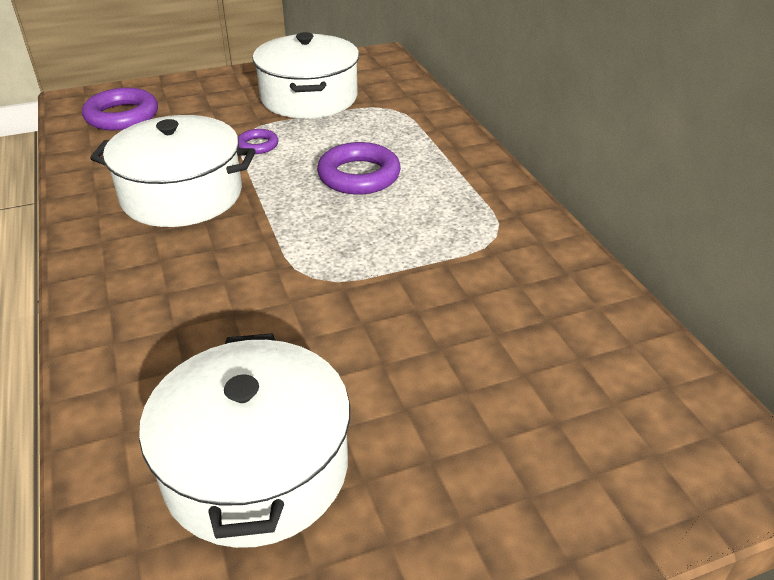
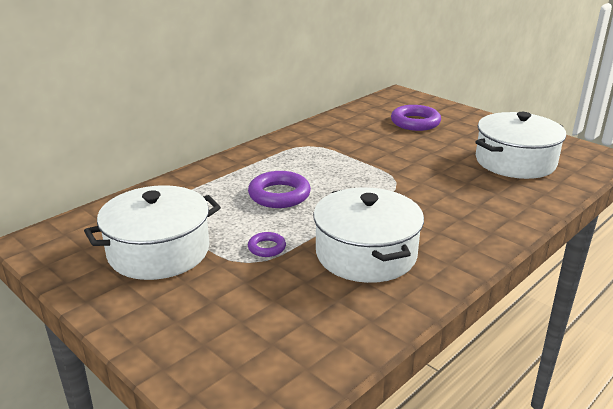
camera: 115 degrees left, 10 degrees down
(122, 116) = (264, 355): purple ring -> purple ring (415, 122)

